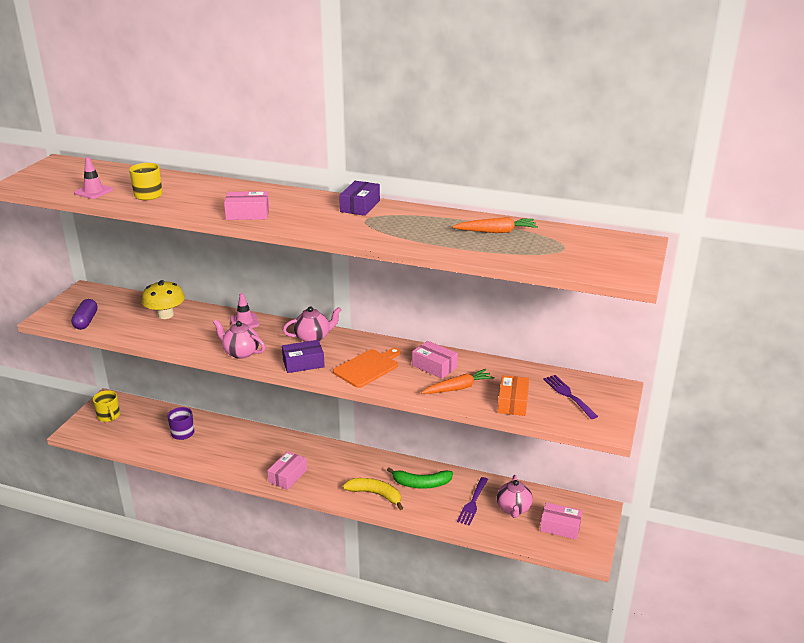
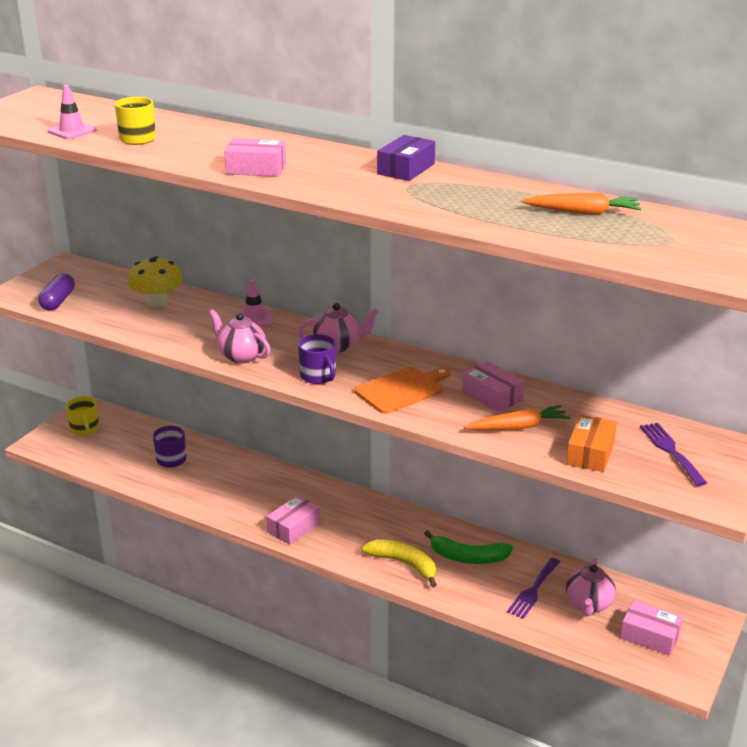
camera: 10 degrees right, 0 degrees up
(303, 363) = (318, 376): purple box -> purple mug

